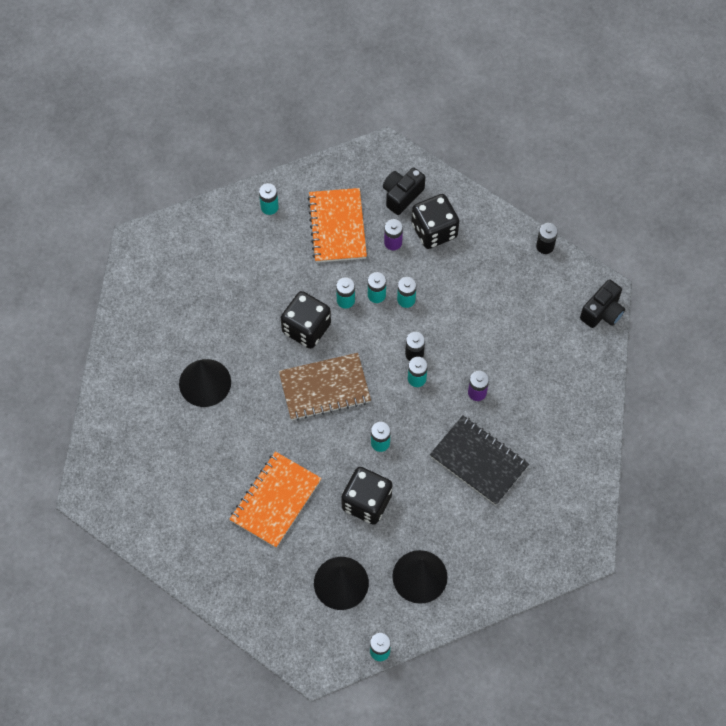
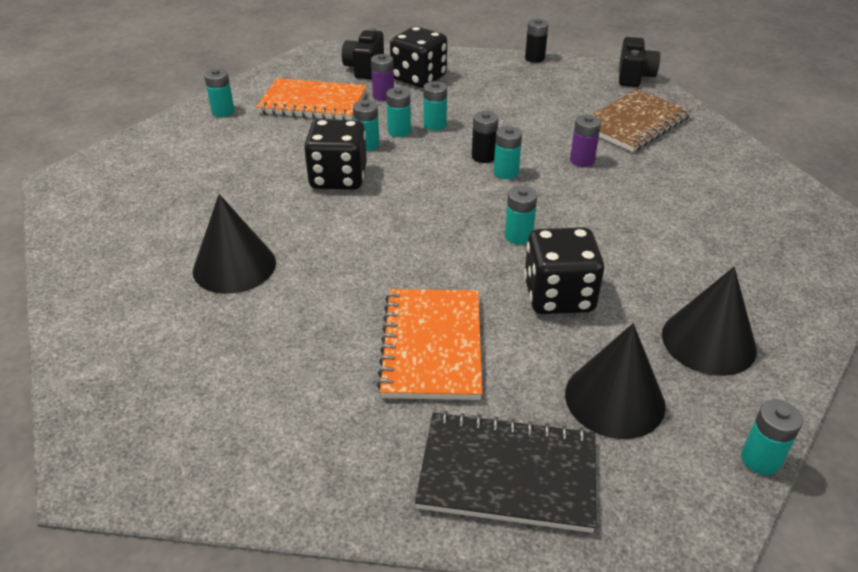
camera: 30 degrees left, 25 degrees down
(324, 388) = (403, 216): brown notebook -> brown notebook (634, 123)
(337, 227) = (313, 103): orange notebook -> orange notebook turned 45 degrees counterclockwise
(479, 461) = (647, 209): black notebook -> black notebook (507, 474)

